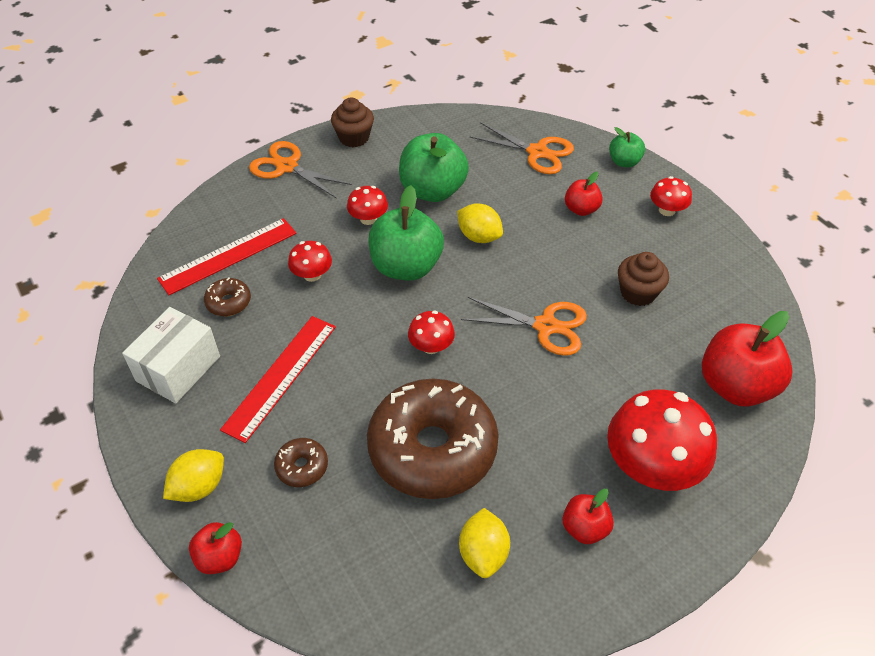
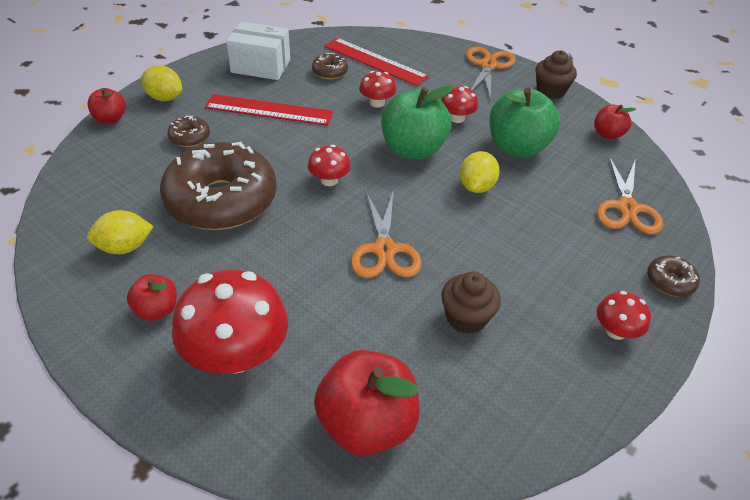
camera: 70 degrees right, 5 degrees down
(581, 209) = (564, 254): red apple -> red apple (607, 134)
(624, 162) = (670, 281): green apple -> brown donut

